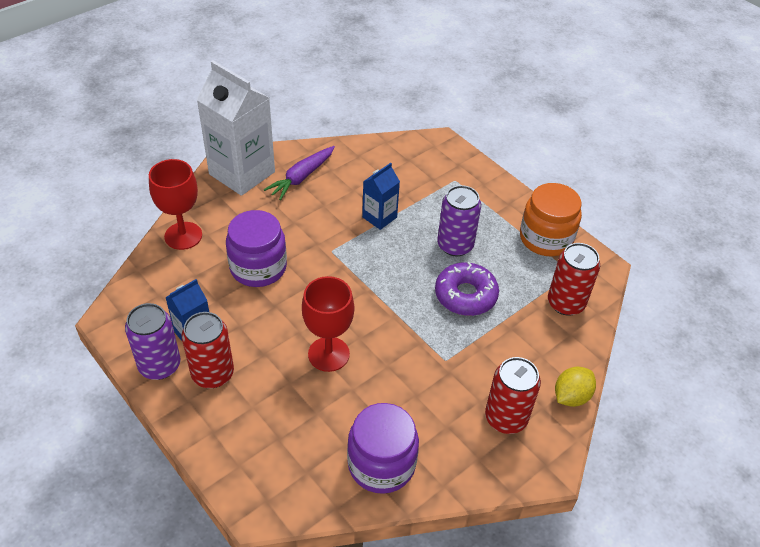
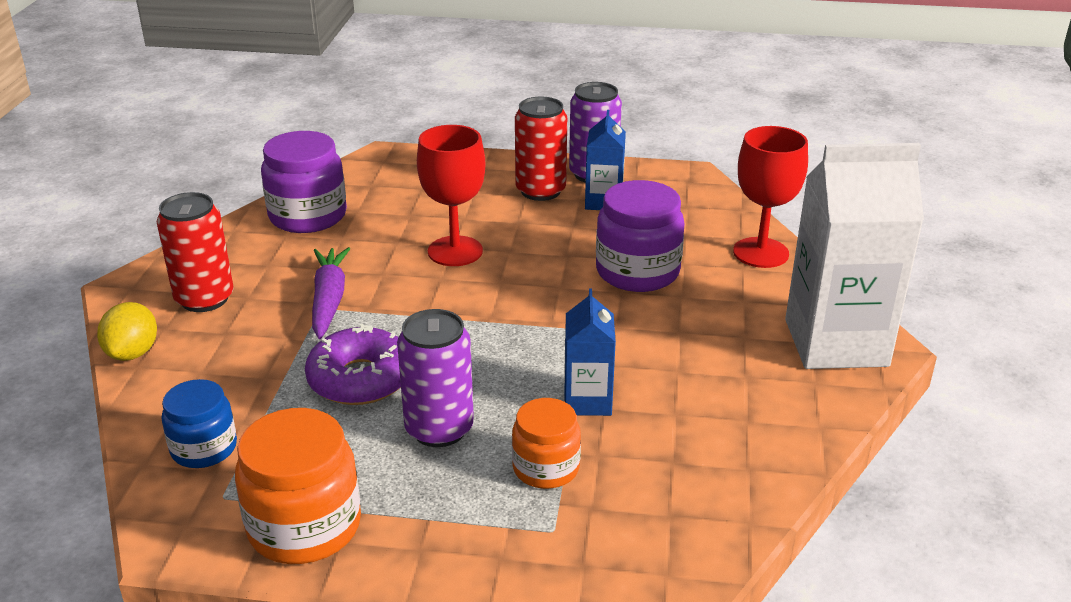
camera: 140 degrees right, 15 degrees down
(301, 177) = (763, 384): purple carrot -> purple carrot (329, 300)
(431, 202) = (546, 468): none -> orange jar
(565, 303) = (204, 448): red can -> blue jar

